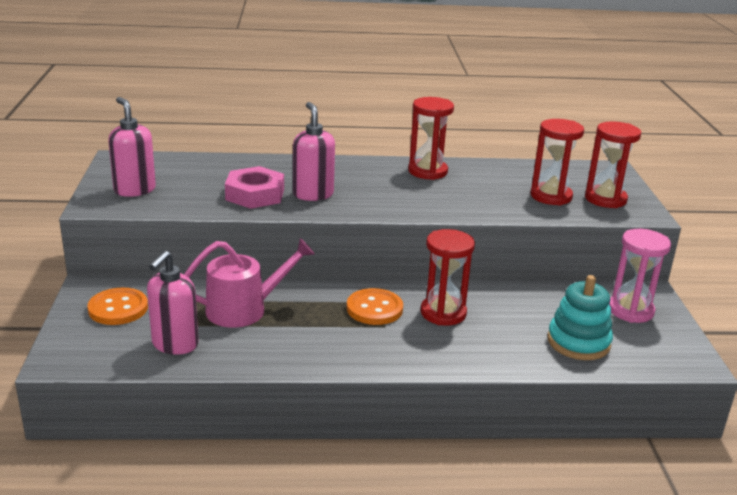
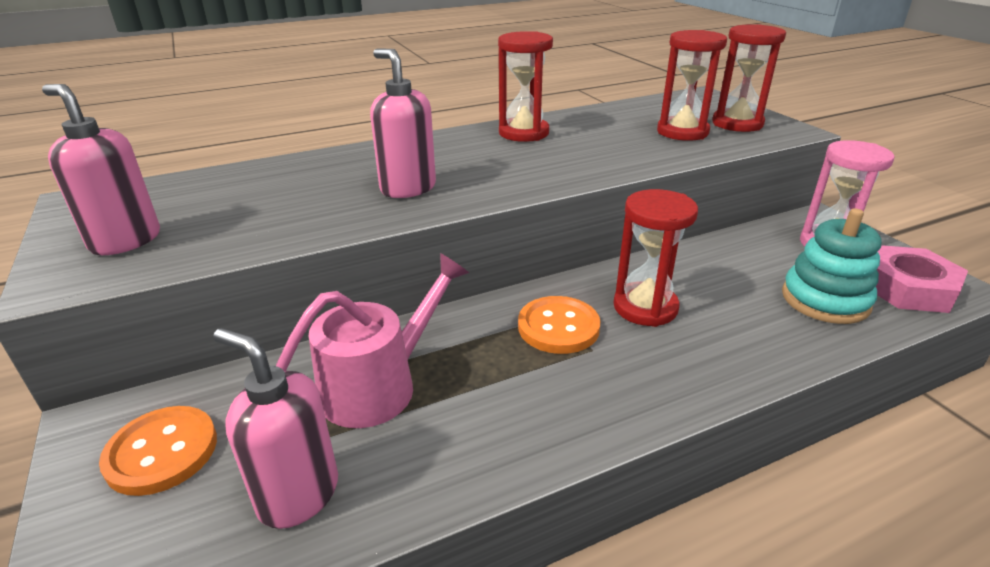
camera: 20 degrees left, 5 degrees up
(174, 344) = (298, 494): pink soap dispenser -> pink soap dispenser turned 120 degrees clockwise
(255, 194) = (326, 206): pink nut -> pink nut (908, 288)

